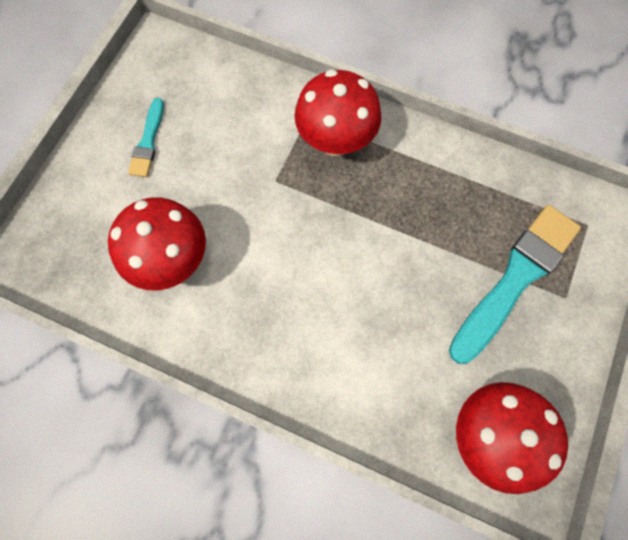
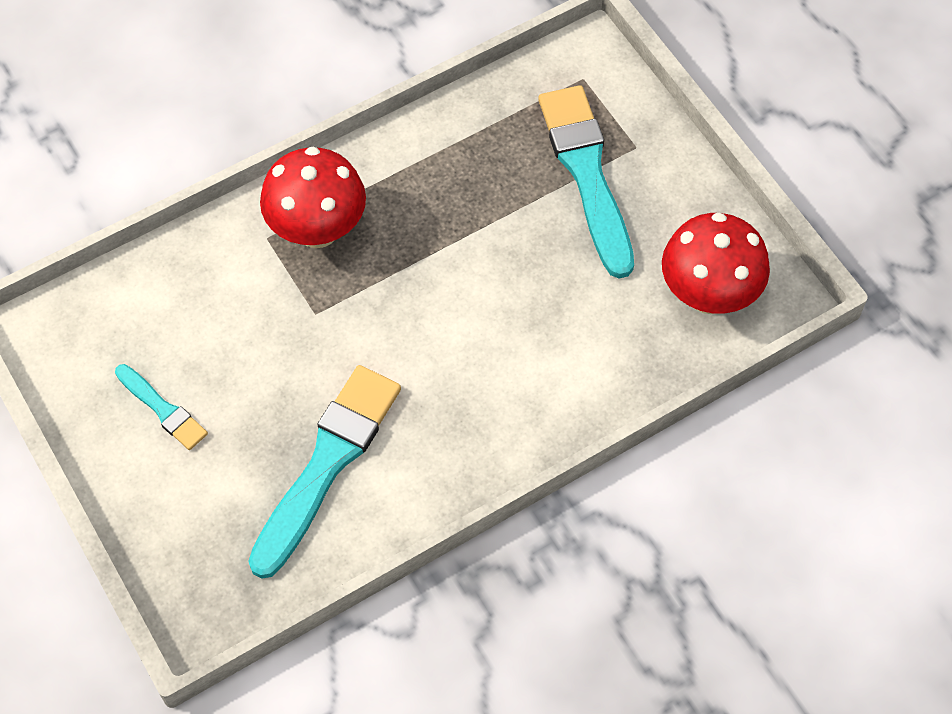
camera: 55 degrees left, 10 degrees down
(172, 260) = (327, 463): red mushroom -> turquoise brush

